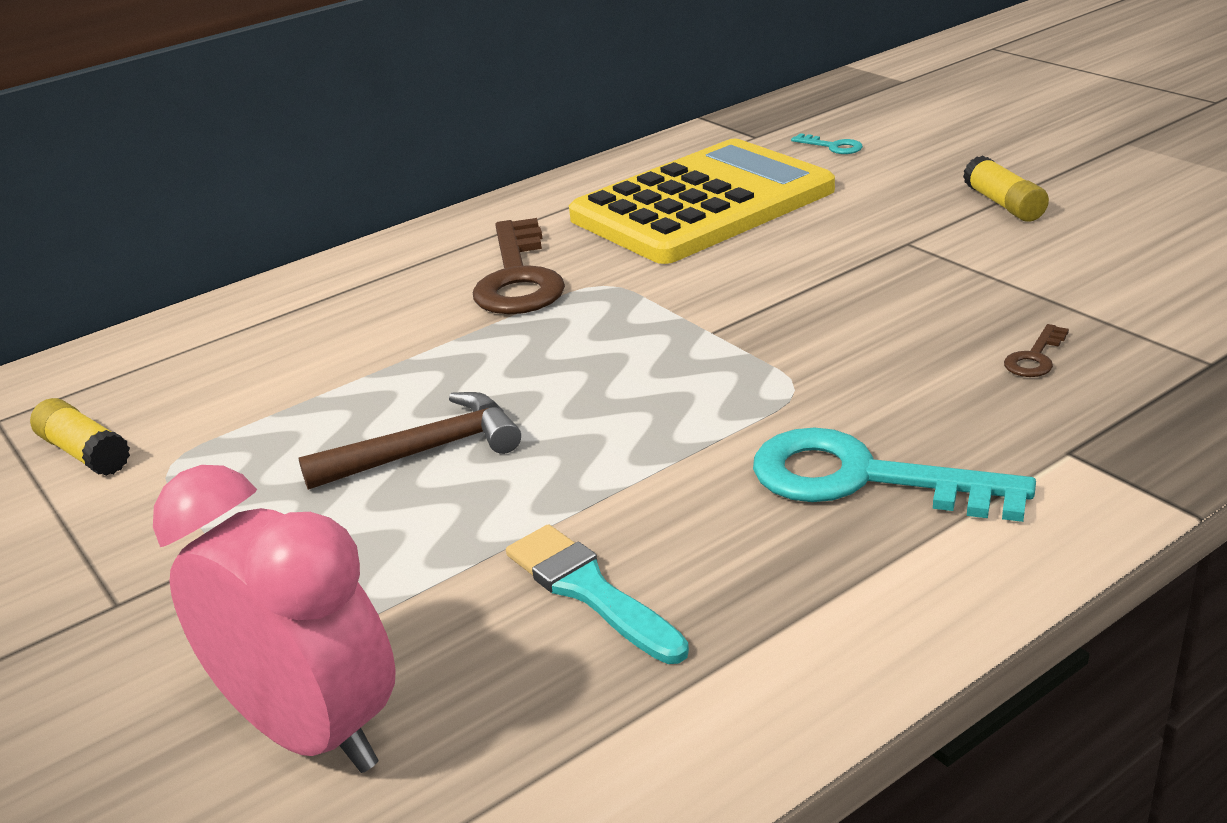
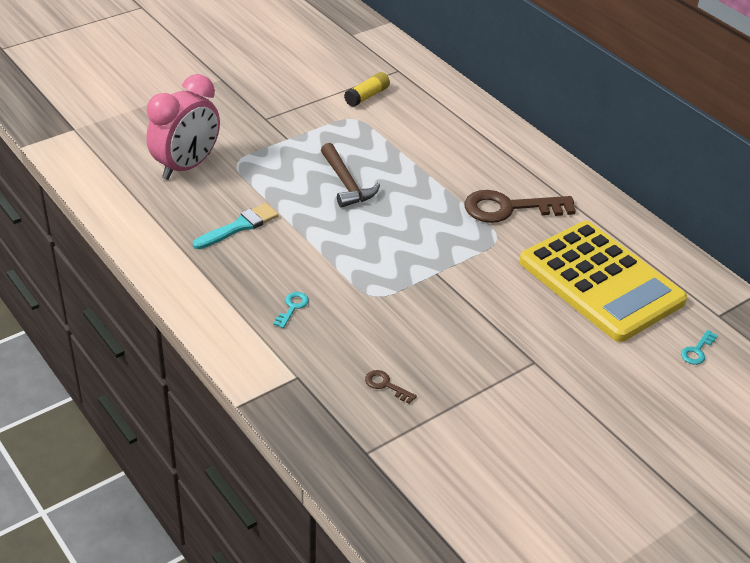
camera: 85 degrees right, 10 degrees up
(864, 479) = (292, 307): turquoise key -> turquoise key, size x0.43
(1003, 204) = (587, 416): yellow glue stick -> none

